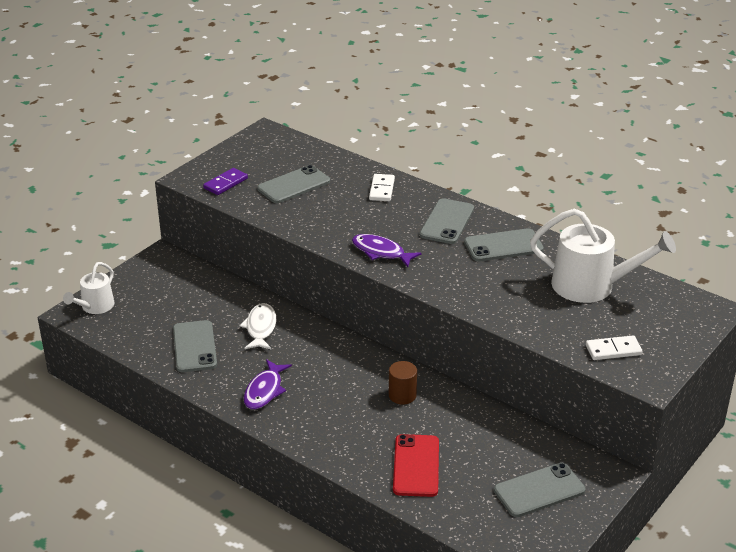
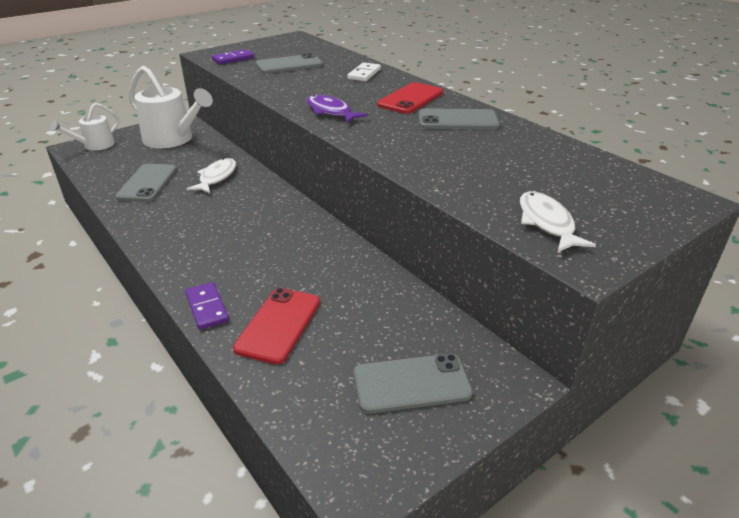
camera: 15 degrees right, 0 degrees up
(265, 390) = (178, 226): purple fish -> none
(348, 463) = (207, 308): none -> purple domino
(402, 395) = (309, 251): brown cylinder -> none
(447, 222) = (410, 99): grey phone -> red phone
(591, 286) = (541, 161): white watering can -> white watering can (172, 139)
(613, 350) = (547, 223): white domino -> white fish

